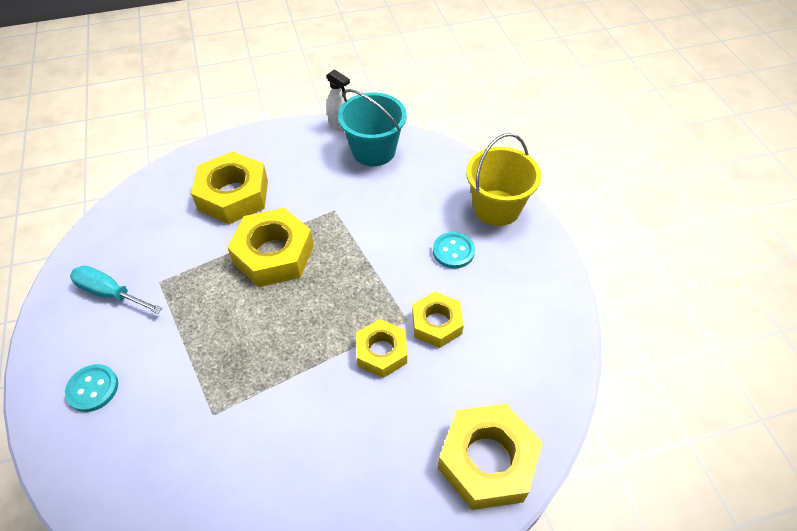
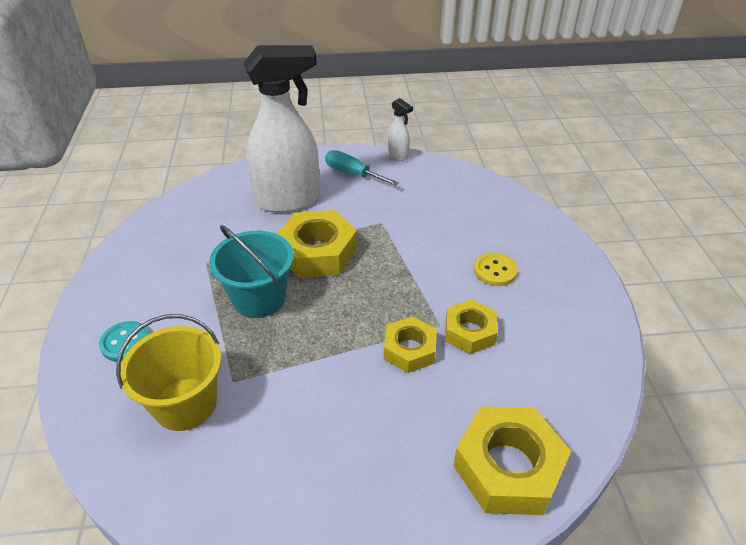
camera: 10 degrees right, 10 degrees down
(110, 293) = (159, 265): turquoise screwdriver -> turquoise screwdriver (352, 174)
(233, 195) = (288, 200): yellow nut -> white spray bottle
(373, 150) = (427, 179): turquoise bucket -> turquoise bucket (259, 298)
(453, 251) = (495, 271): turquoise button -> yellow button
(496, 208) = (544, 239): yellow bucket -> yellow bucket (185, 404)

